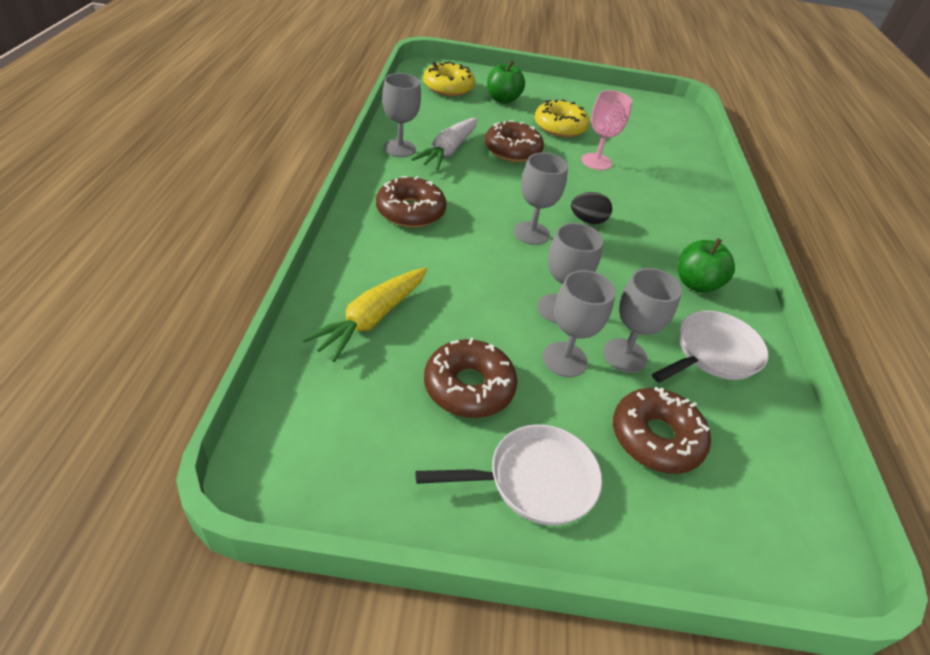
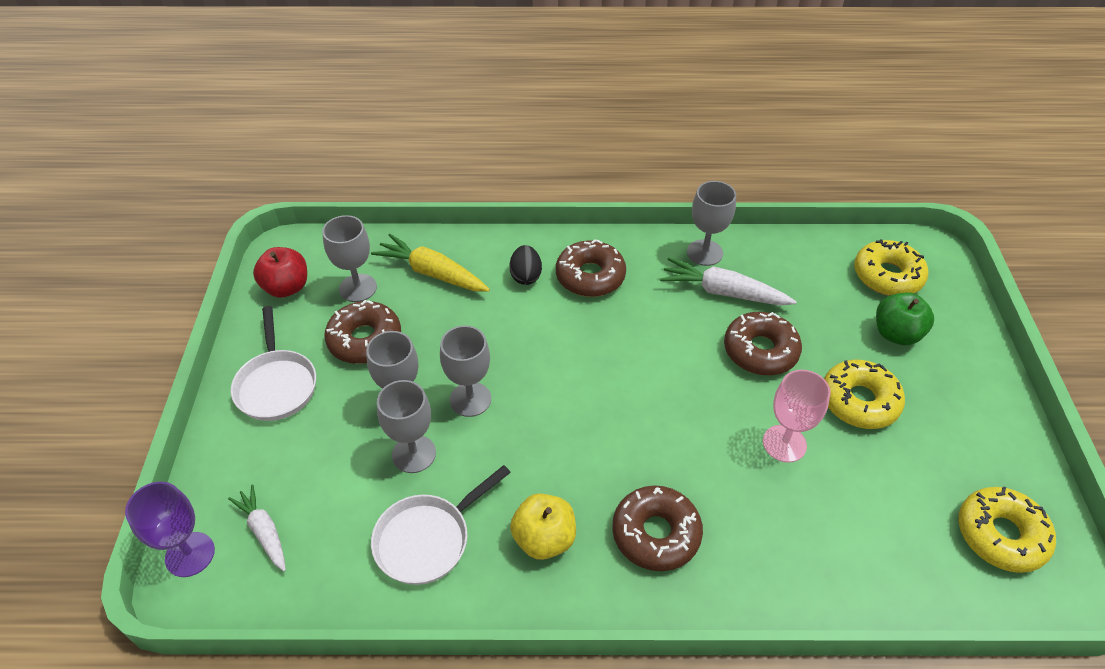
camera: 90 degrees right, 5 degrees up
(354, 472) = (286, 287): none -> red apple
(531, 233) = (589, 375): grey goblet -> grey goblet (358, 288)
(587, 220) = (635, 429): black egg -> black egg (526, 276)
(652, 114) = (1000, 535): none -> yellow donut
(656, 438) = (316, 472): brown donut -> brown donut (656, 534)
(696, 284) = (544, 539): green apple -> yellow apple
(713, 353) = (427, 539): white pan -> white pan turned 90 degrees clockwise
(737, 487) = (264, 531): none -> white carrot
(784, 565) = (190, 554): none -> purple goblet

